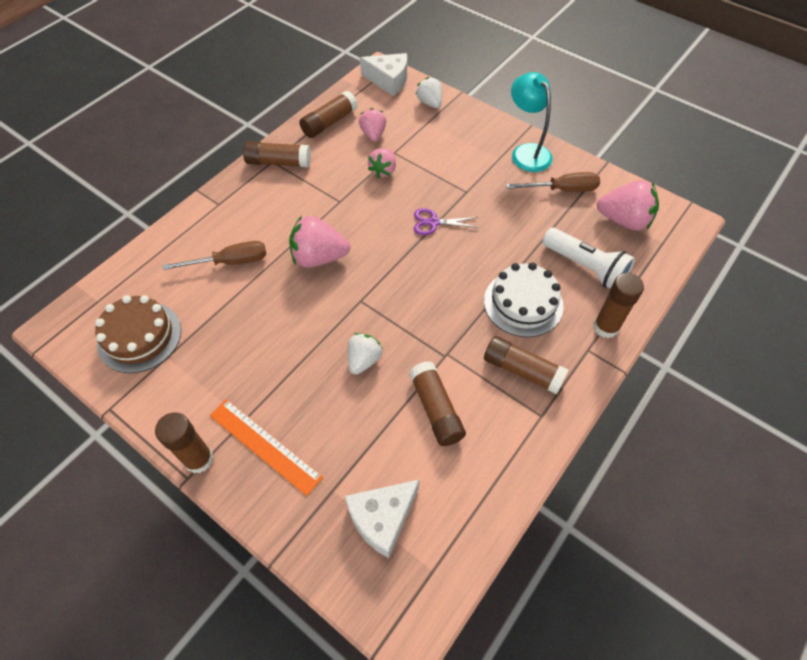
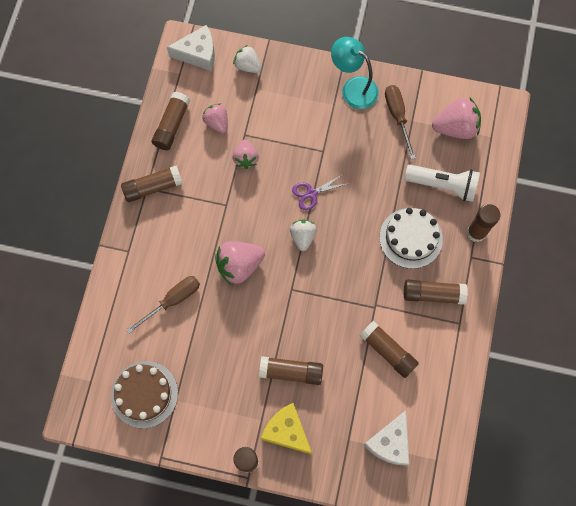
camera: 25 degrees left, 15 degrees up
(265, 445) = (287, 431): orange ruler -> yellow cheese
(309, 383) = (291, 372): none -> brown glue stick
(364, 360) = (319, 337): white strawberry -> white strawberry (303, 237)
(562, 189) = (397, 116): brown screwdriver -> brown screwdriver turned 75 degrees counterclockwise

